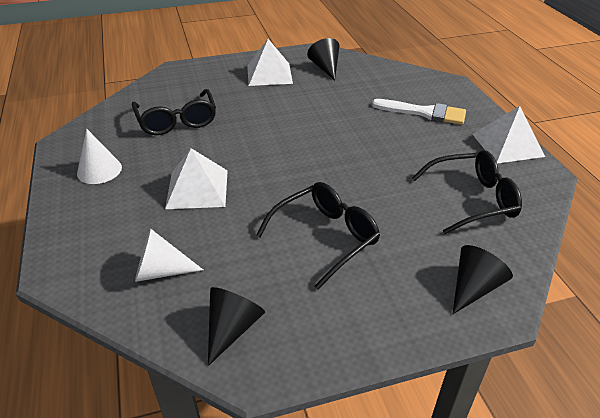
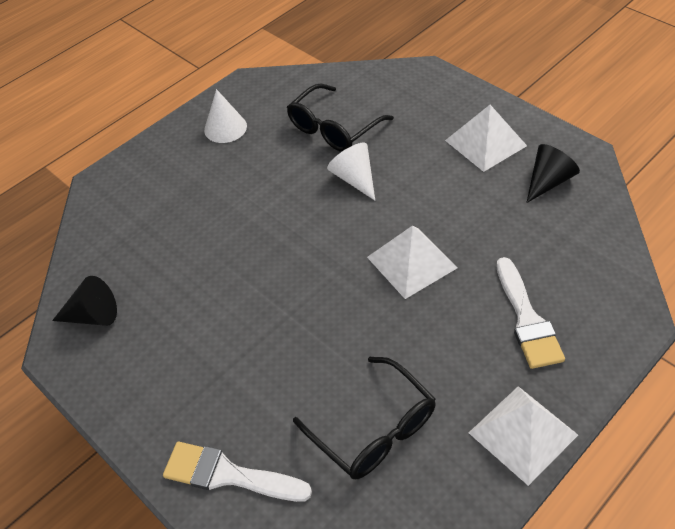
camera: 65 degrees right, 10 degrees up
(161, 271) = (130, 239): white cone -> white cone (354, 178)
(197, 189) = (242, 202): white pyramid -> white pyramid (411, 262)
(326, 237) = (232, 326): black glasses -> none
(474, 287) = (228, 474): black cone -> white brush

